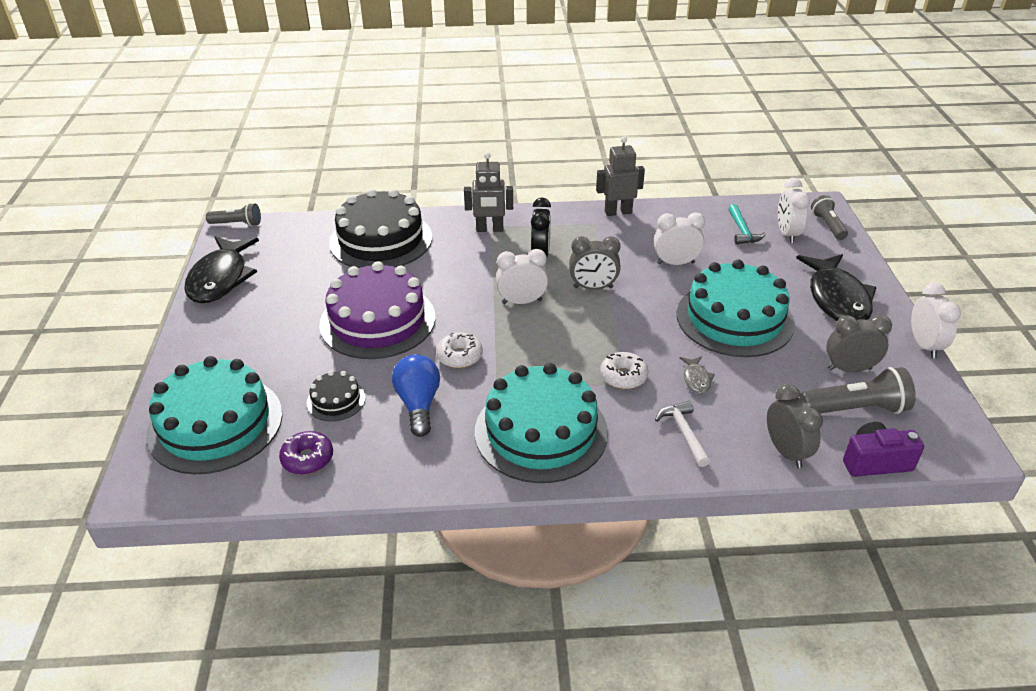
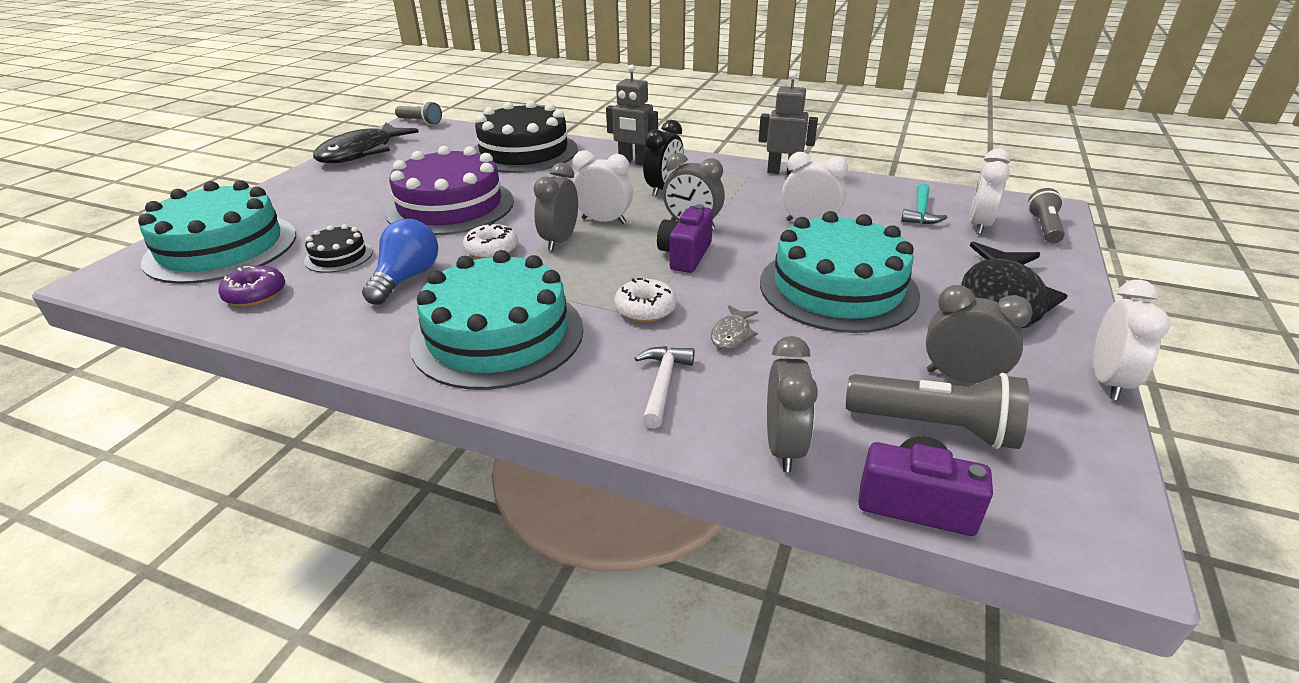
camera: 25 degrees right, 5 degrees down
(505, 332) = (559, 241): none -> grey clock
(611, 319) = (685, 255): none -> purple camera

